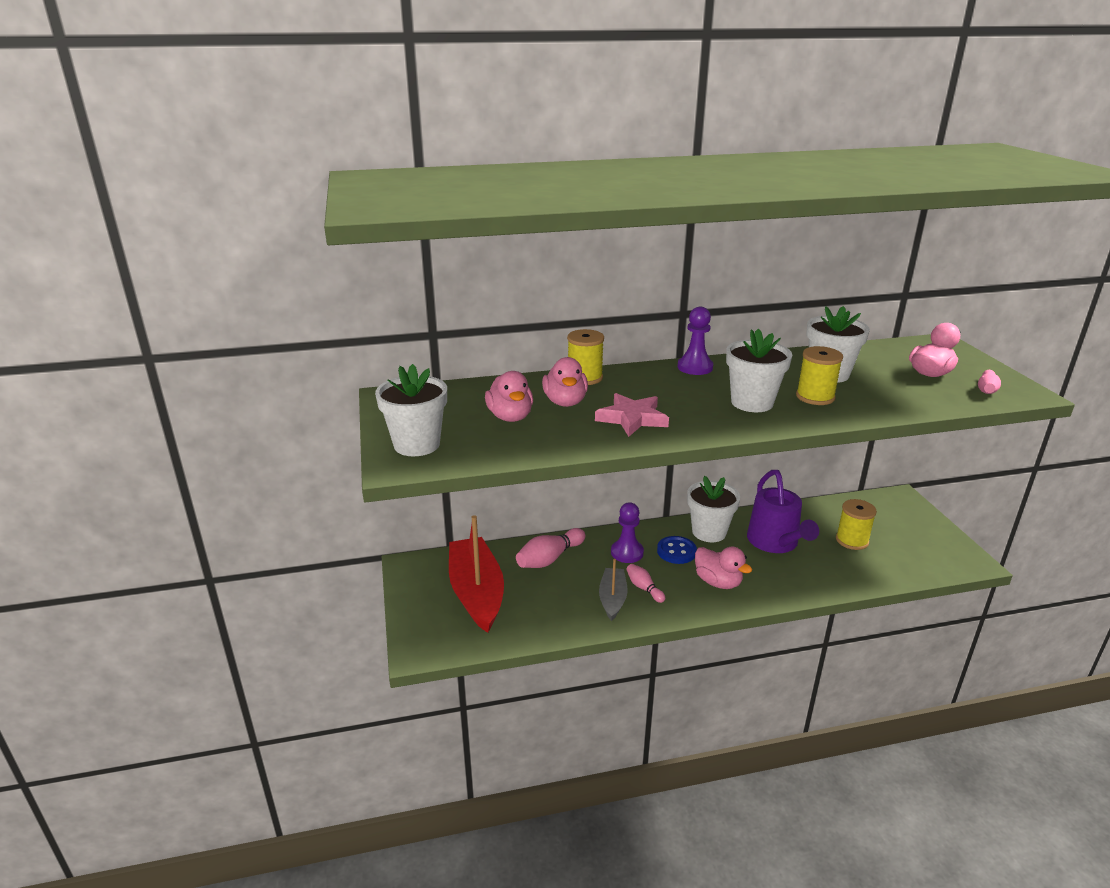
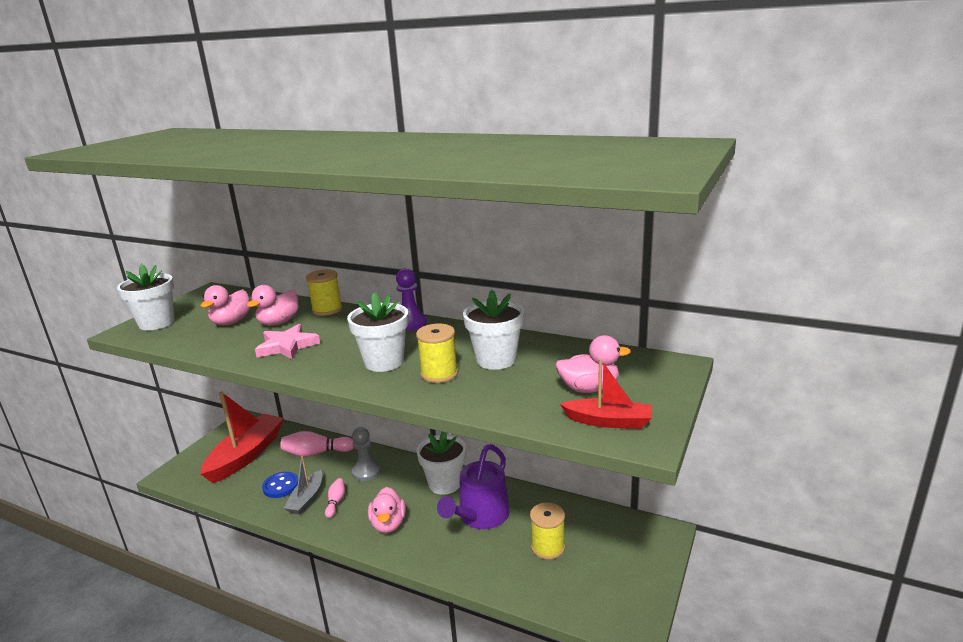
camera: 40 degrees right, 5 degrees down
(612, 599) = (306, 499): grey boat -> grey boat turned 150 degrees clockwise
(627, 552) = (366, 472): purple pawn -> grey pawn
(676, 551) = (398, 487): blue button -> blue button (281, 486)
(986, 389) = (608, 421): pink bowling pin -> red boat

